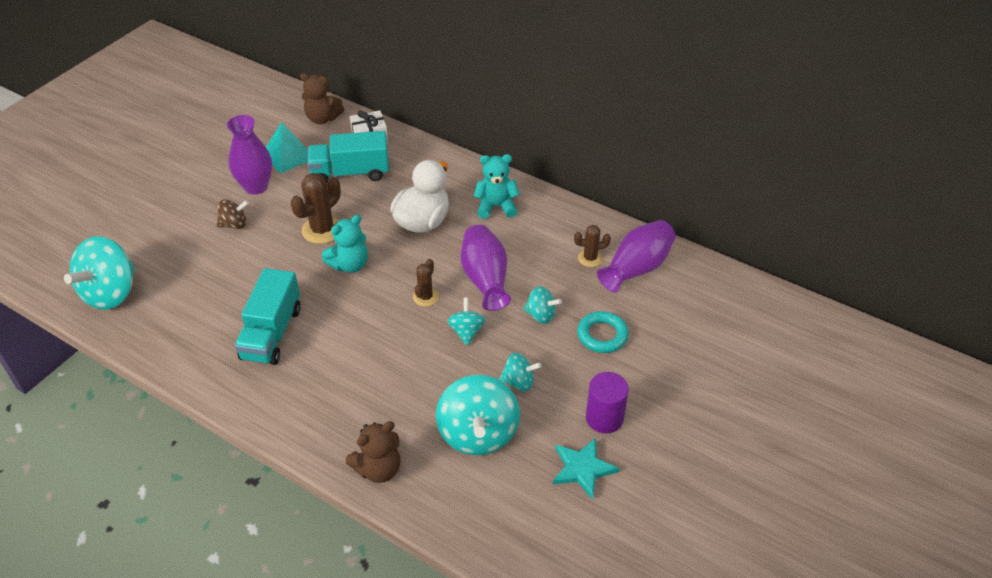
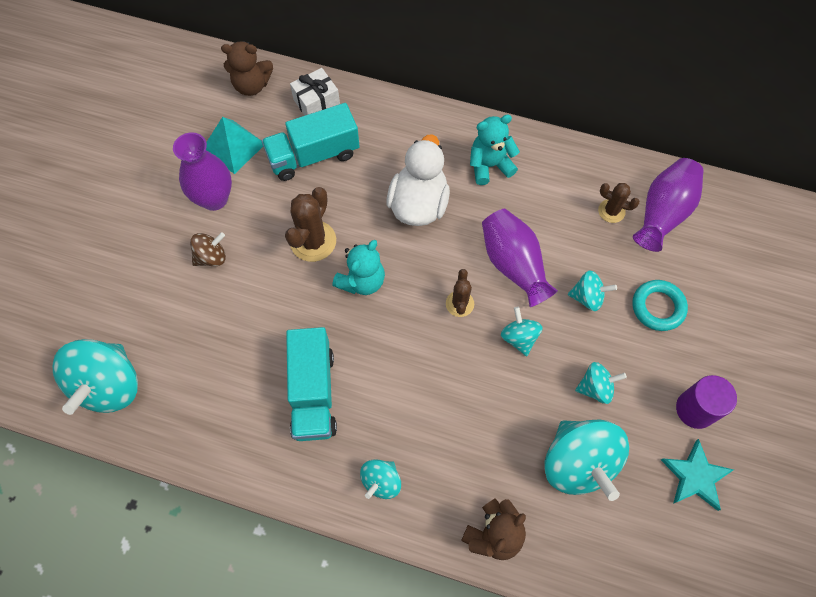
camera: 15 degrees left, 20 degrees up
(299, 408) = (381, 481): none -> turquoise spinning top
(590, 258) = (611, 211): brown cactus -> brown cactus turned 45 degrees clockwise

